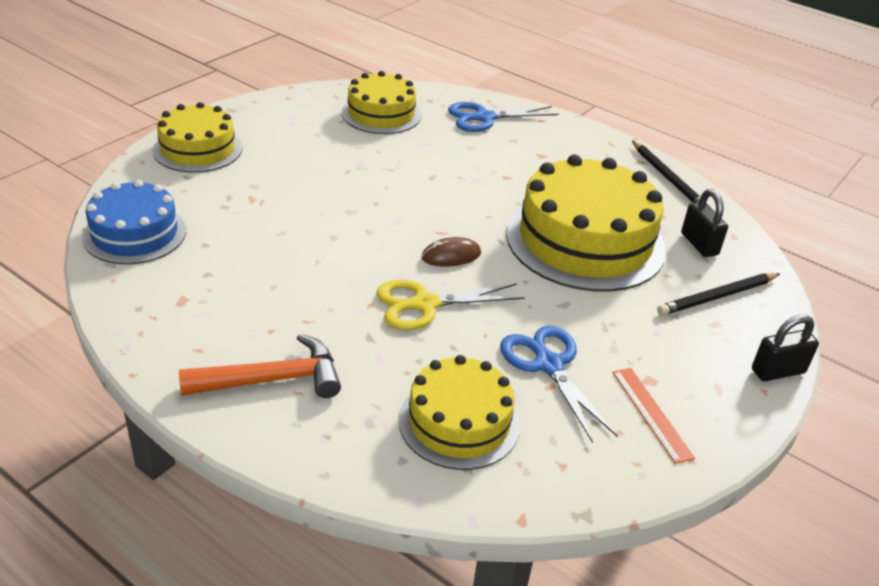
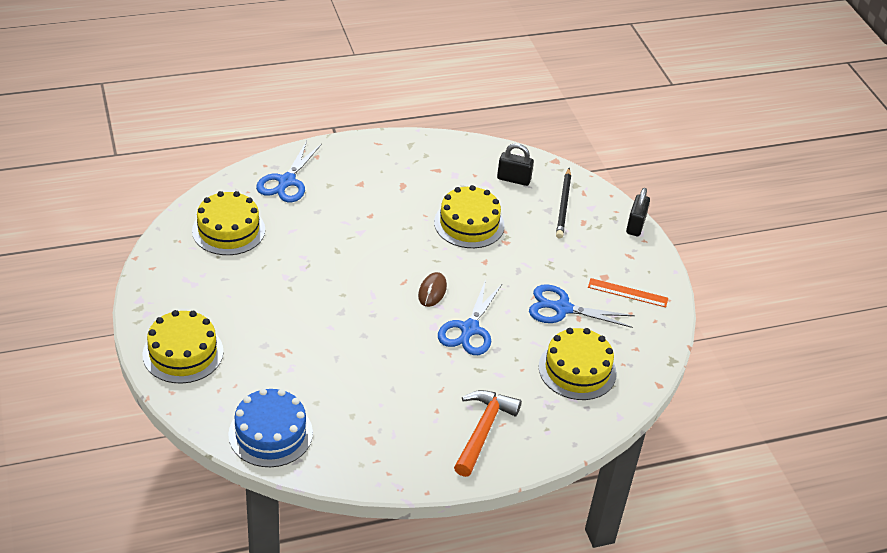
camera: 55 degrees left, 5 degrees up
(425, 304) = (469, 329): yellow scissors -> blue scissors
(585, 241) = (469, 224): yellow cake -> yellow cake, size x0.60
(668, 178) = (439, 145): black pencil -> none

